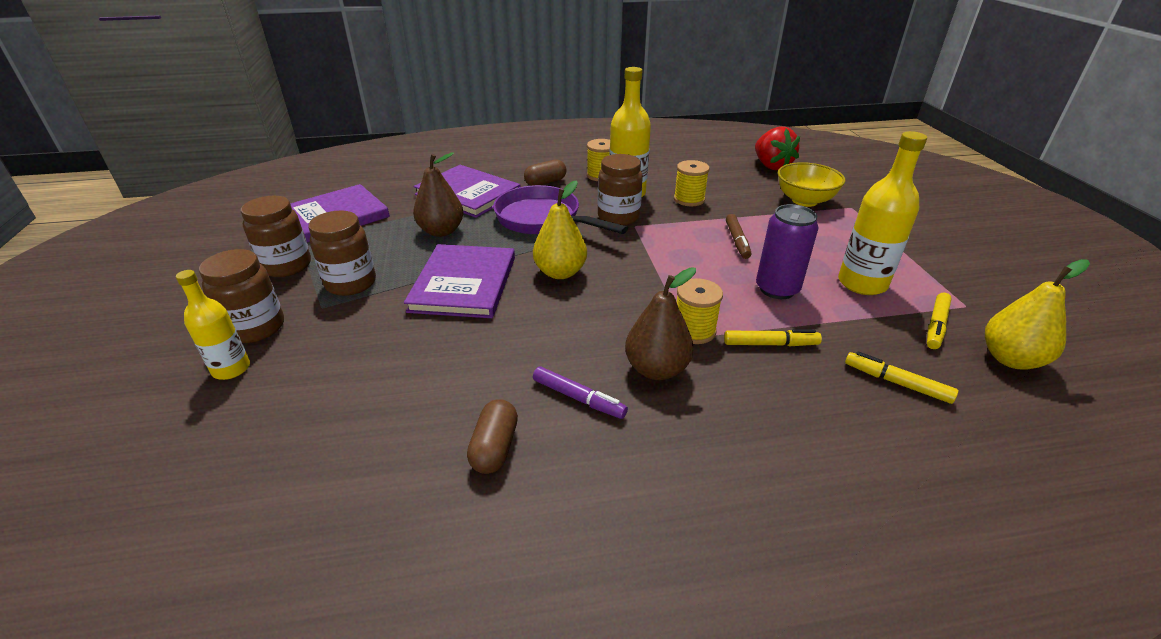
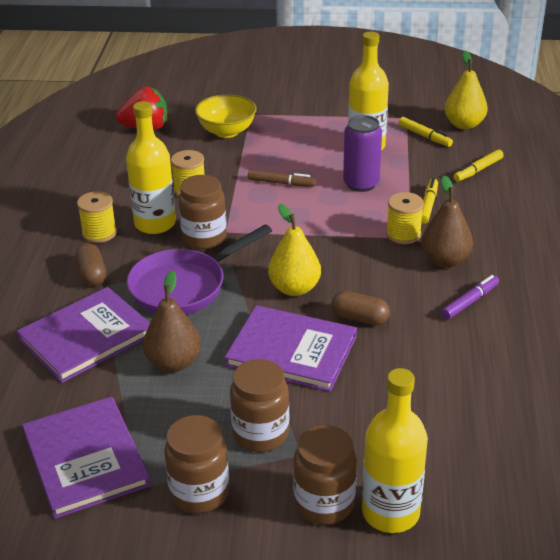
camera: 75 degrees left, 0 degrees up
(231, 369) = (390, 512): yellow bottle -> yellow bottle, size x1.60
(495, 447) = (514, 347): brown capsule -> brown capsule (360, 318)

